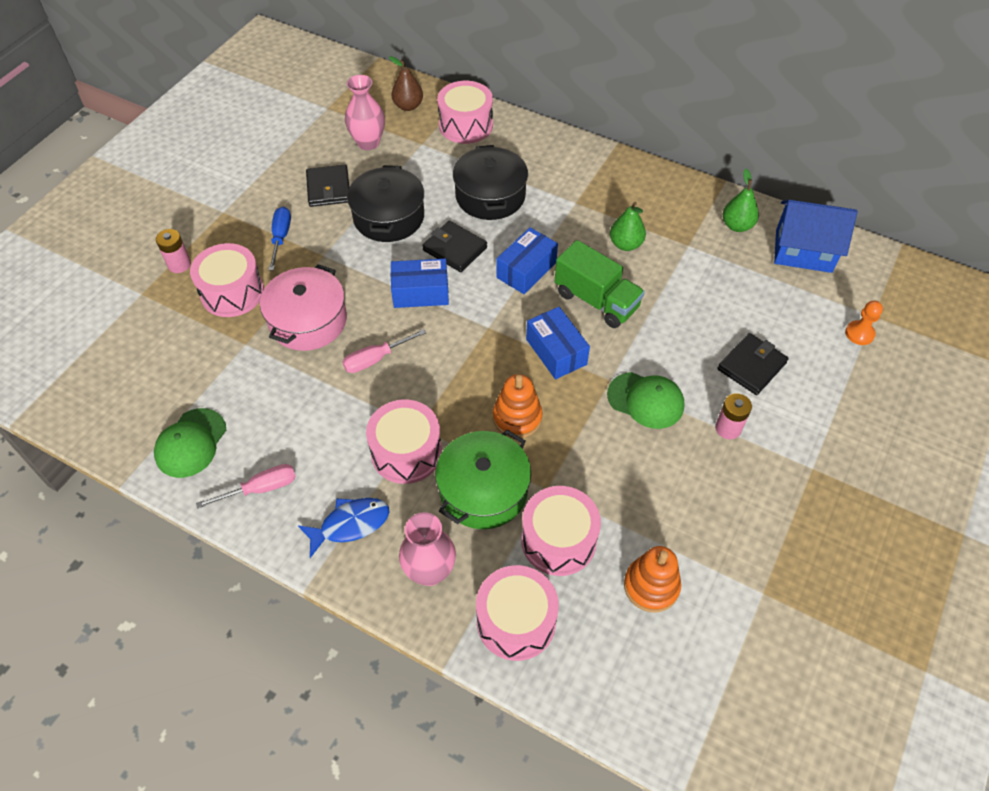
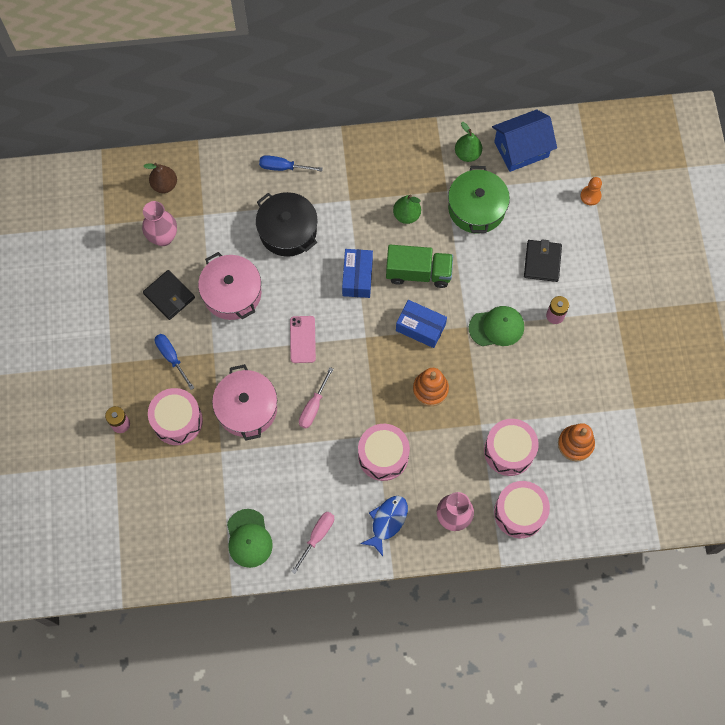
camera: 35 degrees left, 15 degrees up
(388, 217) = (232, 293): black pot -> pink pot
(420, 292) = (302, 339): blue box -> pink phone
(455, 249) = (298, 290): black wallet -> none
(466, 125) = (221, 177): pink drum -> none
(483, 490) = (446, 449): green pot -> green pot (476, 208)
(531, 146) = (283, 167): none -> blue screwdriver

